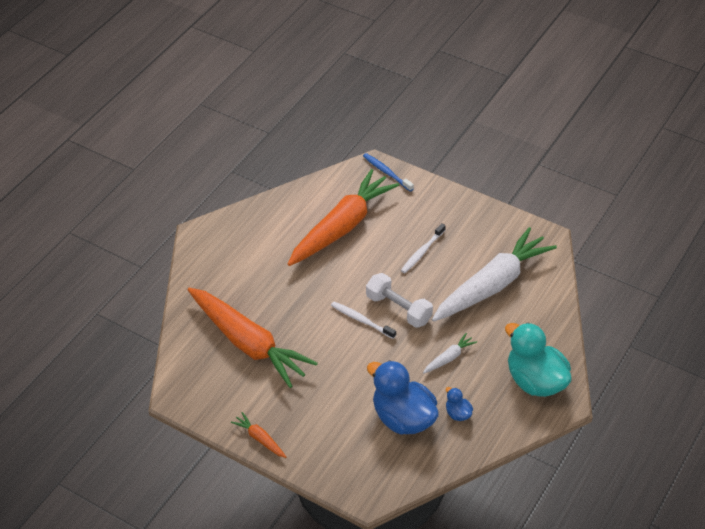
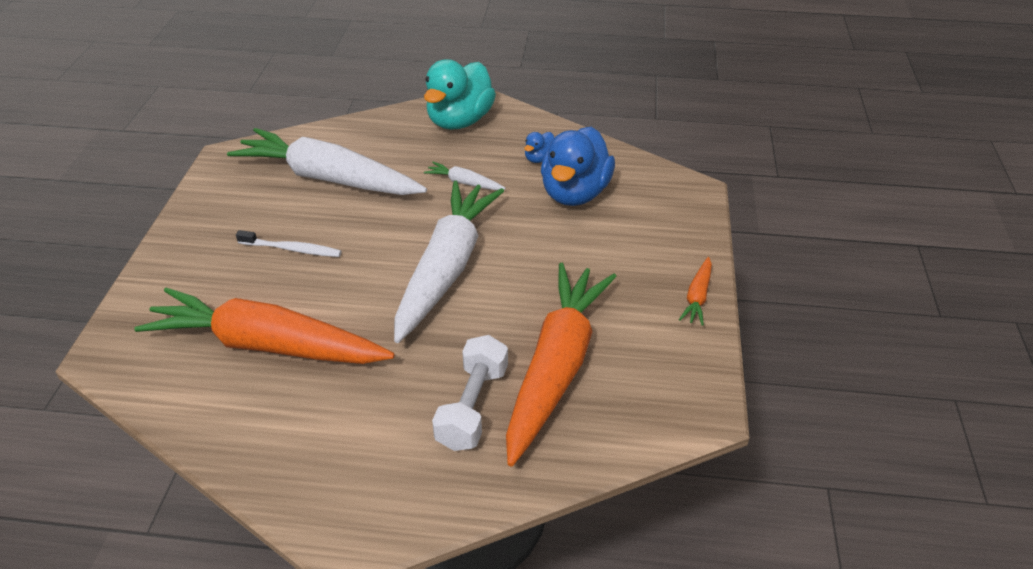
camera: 115 degrees left, 5 degrees down
(362, 320) = (446, 268): white toothbrush -> white carrot
(387, 172) = (121, 333): blue toothbrush -> none
(398, 309) = (408, 242): white dumbbell -> white dumbbell (472, 407)

